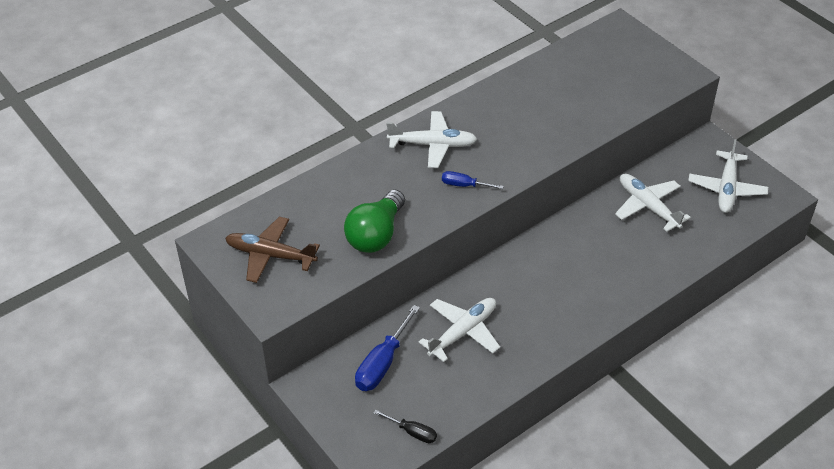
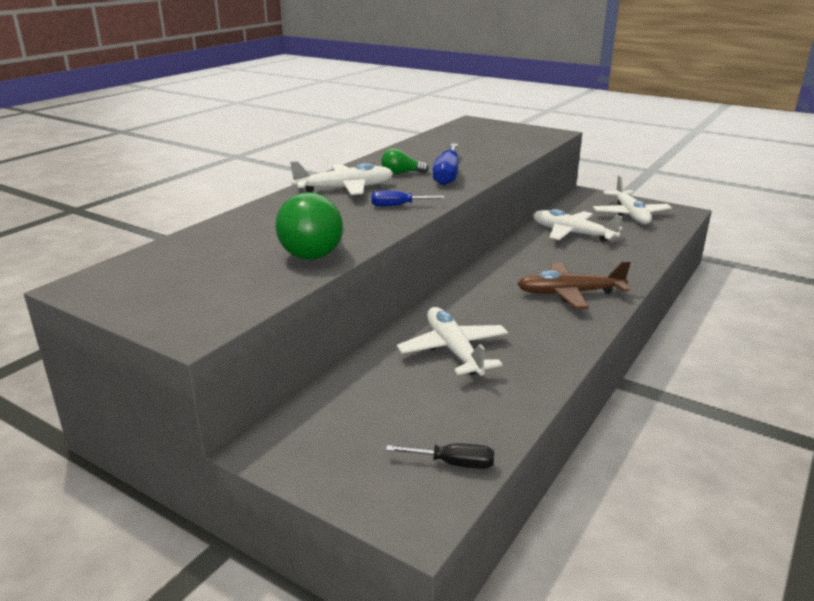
camera: 20 degrees left, 20 degrees down
(271, 255) = (177, 284): brown plane -> brown plane (570, 293)
(382, 363) = (367, 399): blue screwdriver -> blue screwdriver (447, 175)
(462, 332) = (454, 351): white plane -> white plane turned 45 degrees counterclockwise
(492, 128) = (401, 173): none -> green light bulb

